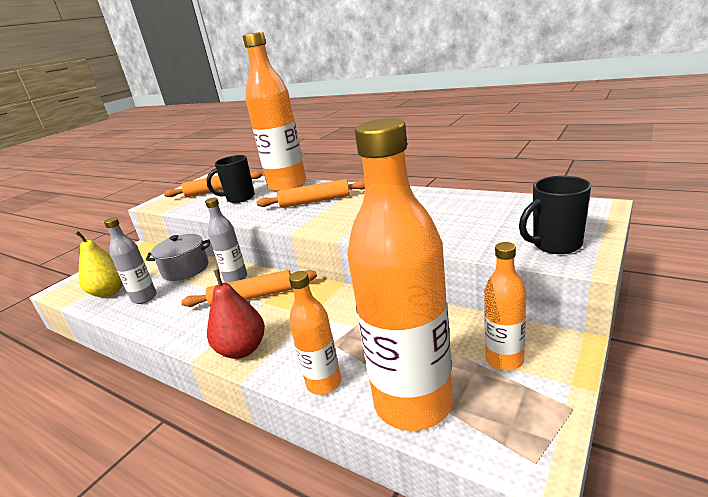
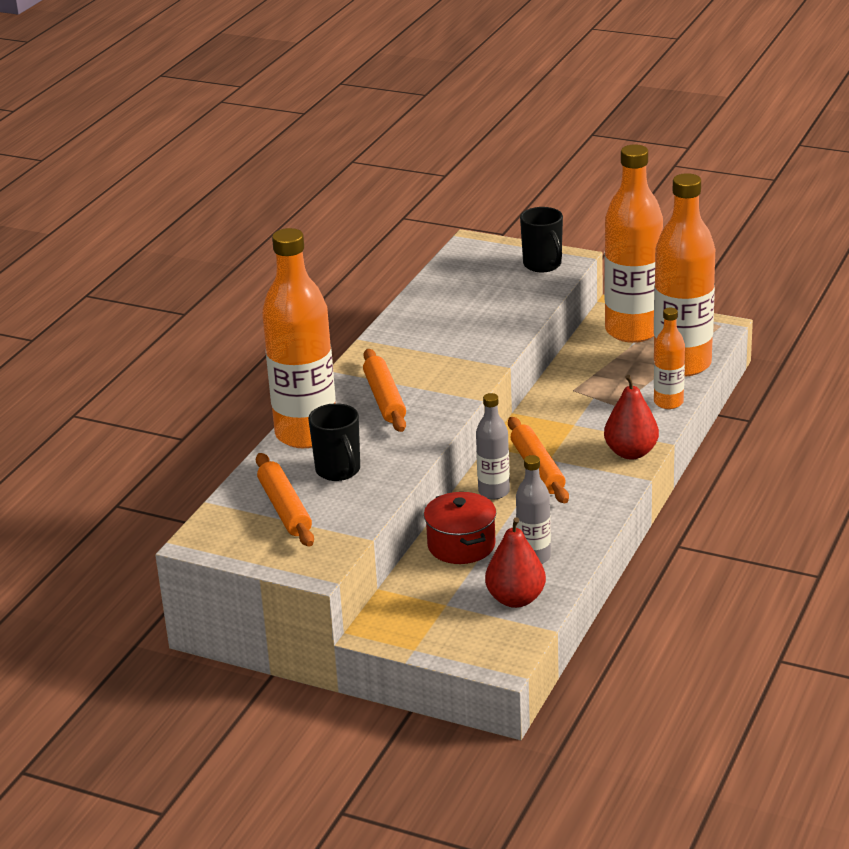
camera: 100 degrees left, 5 degrees up
(109, 292) = (515, 599): yellow pear -> red pear
(185, 269) = (461, 545): grey pot -> red pot
(504, 360) = (633, 331): orange bottle -> orange bottle, size x2.00

